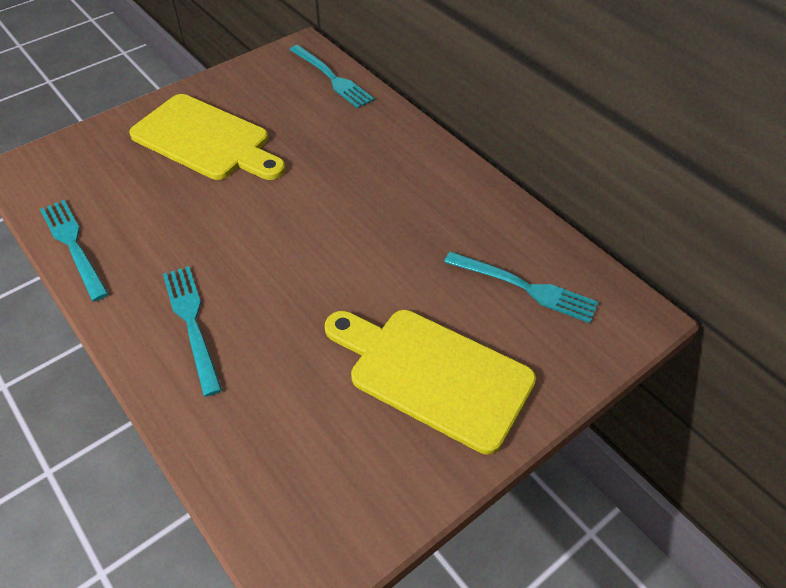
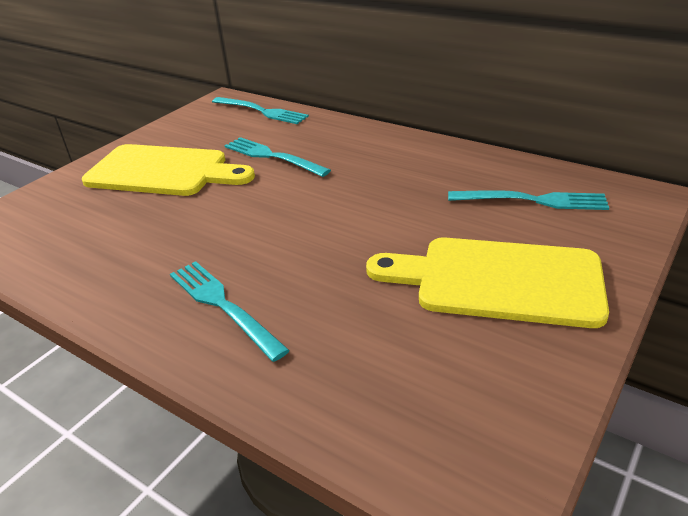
camera: 15 degrees left, 15 degrees down
(73, 245) = (55, 276): turquoise fork -> turquoise fork (271, 156)

